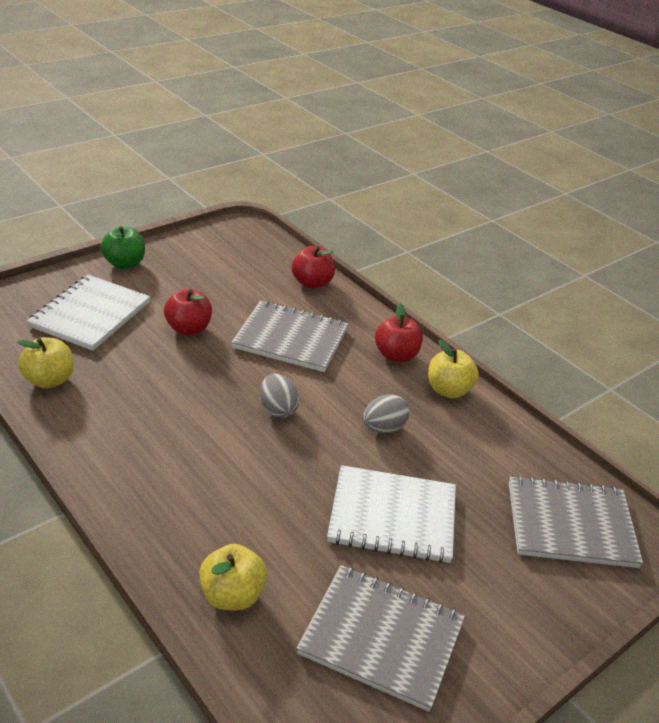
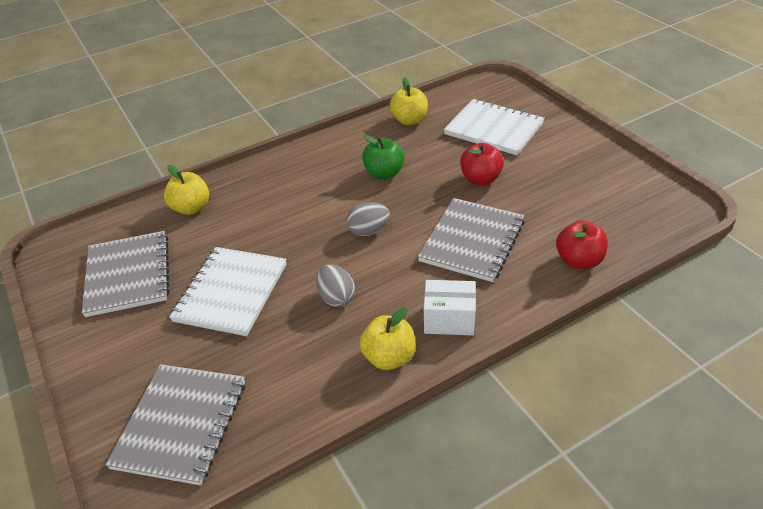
camera: 105 degrees right, 5 degrees up
(125, 264) = (577, 139): green apple -> green apple (384, 173)
(381, 637) = (128, 275): grey notebook -> grey notebook turned 45 degrees counterclockwise
(396, 355) = (449, 319): red apple -> white box

